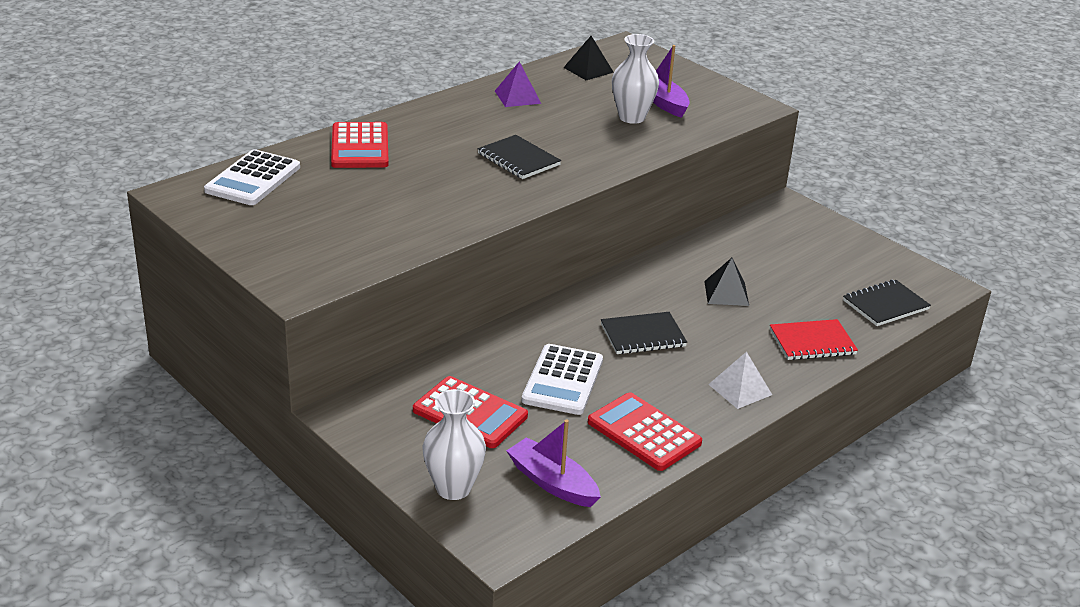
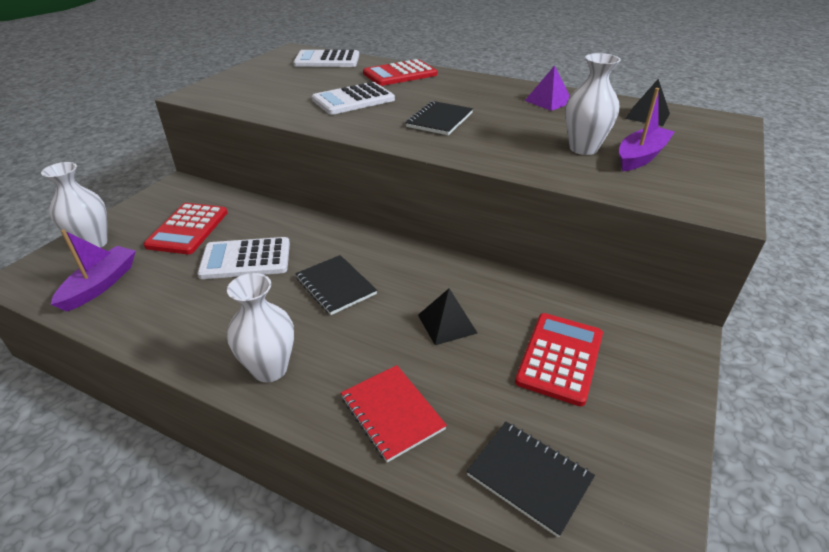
camera: 70 degrees right, 5 degrees up
(419, 191) = (353, 100): none -> white calculator
(644, 432) = (179, 319): red calculator -> red calculator (560, 358)
(740, 389) = (270, 369): white pyramid -> white vase

